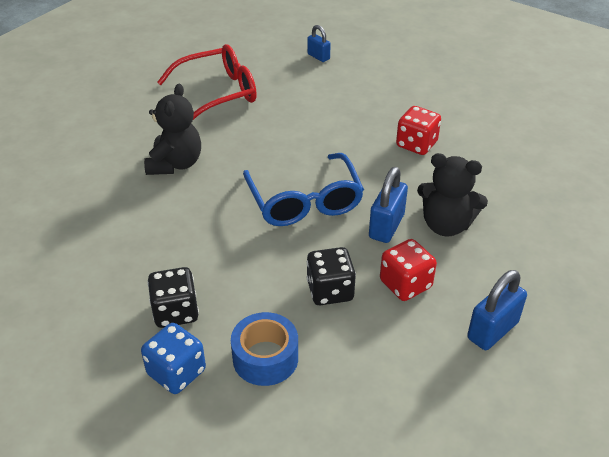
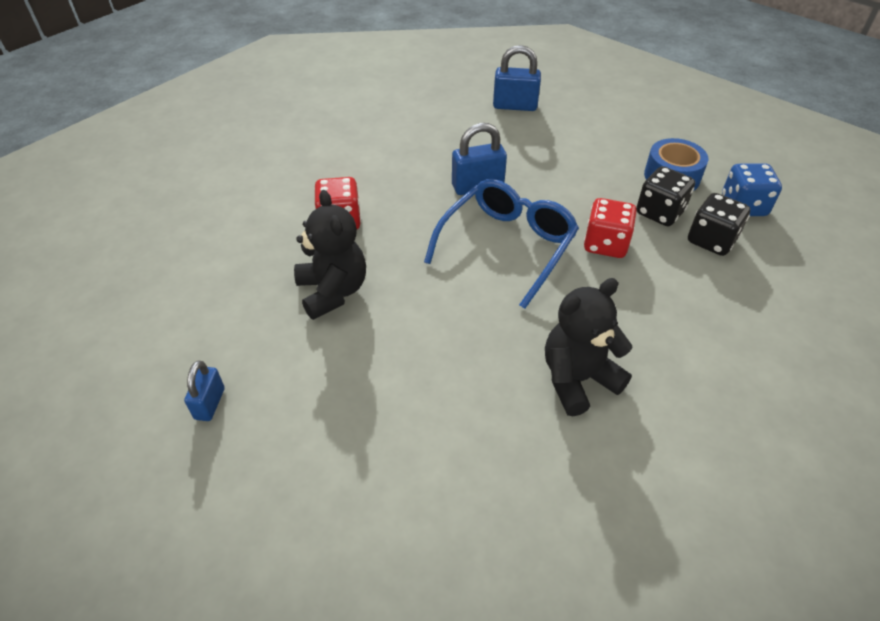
camera: 130 degrees left, 5 degrees up
(218, 93) = (405, 452): red glasses -> none
(330, 291) = (579, 180): black dice -> black dice (659, 212)
(405, 284) = (525, 151): red dice -> red dice (605, 244)
(446, 225) = (437, 160): black teddy bear -> black teddy bear (333, 291)

